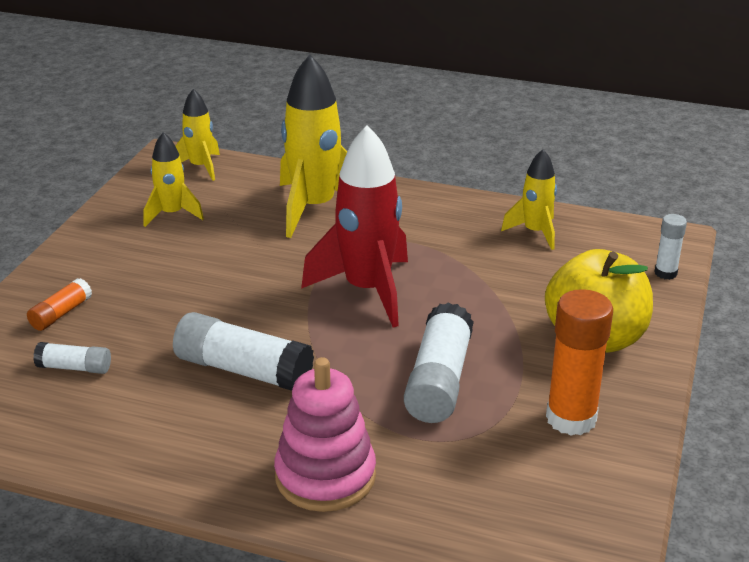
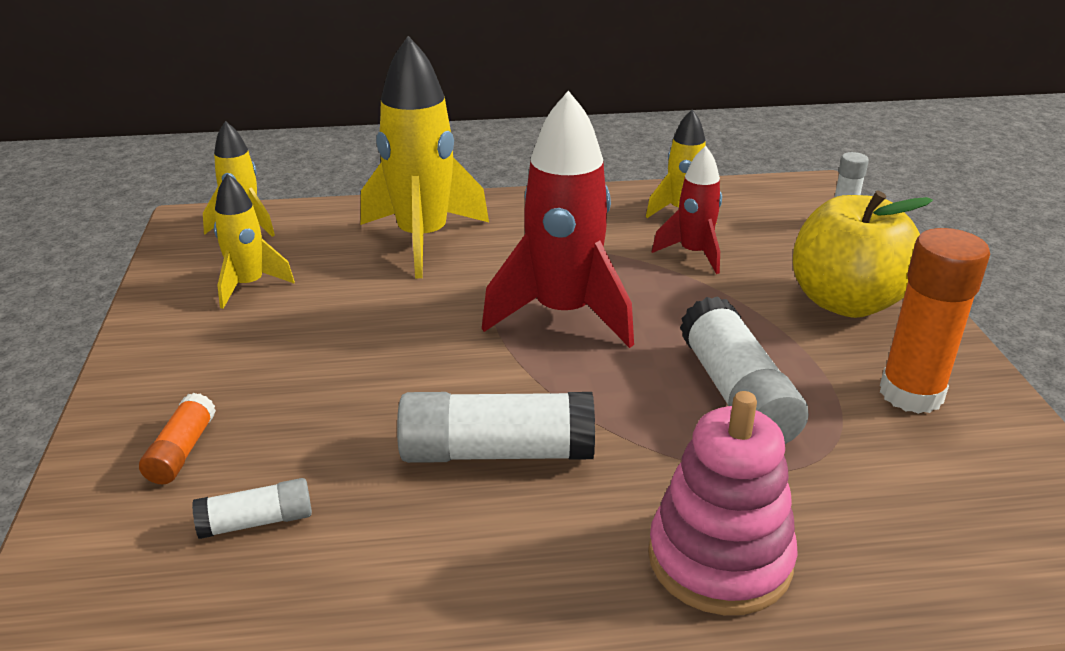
camera: 25 degrees left, 0 degrees up
(510, 269) = (693, 254): none -> red rocket

